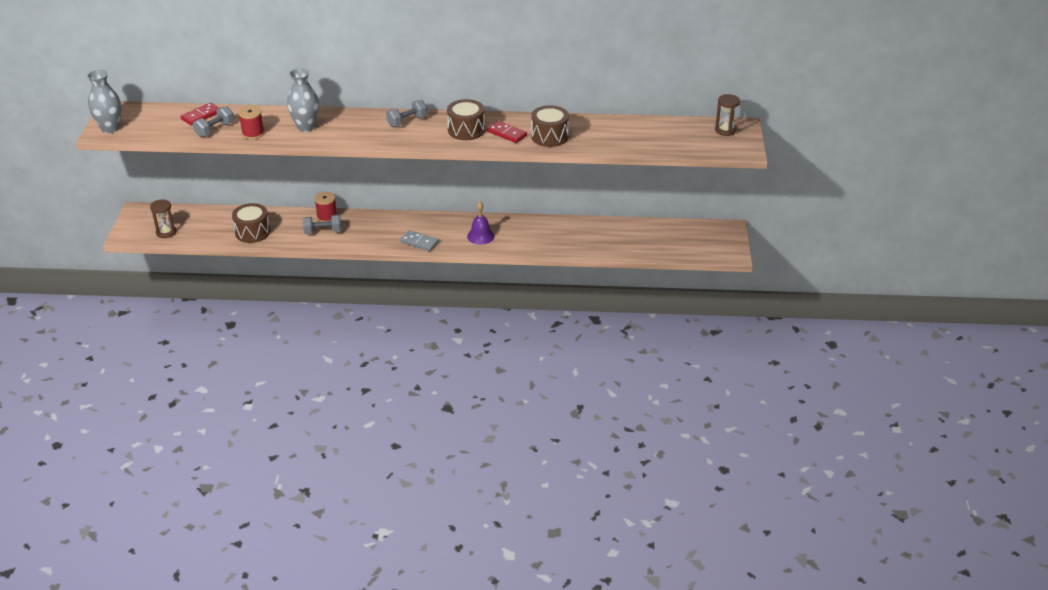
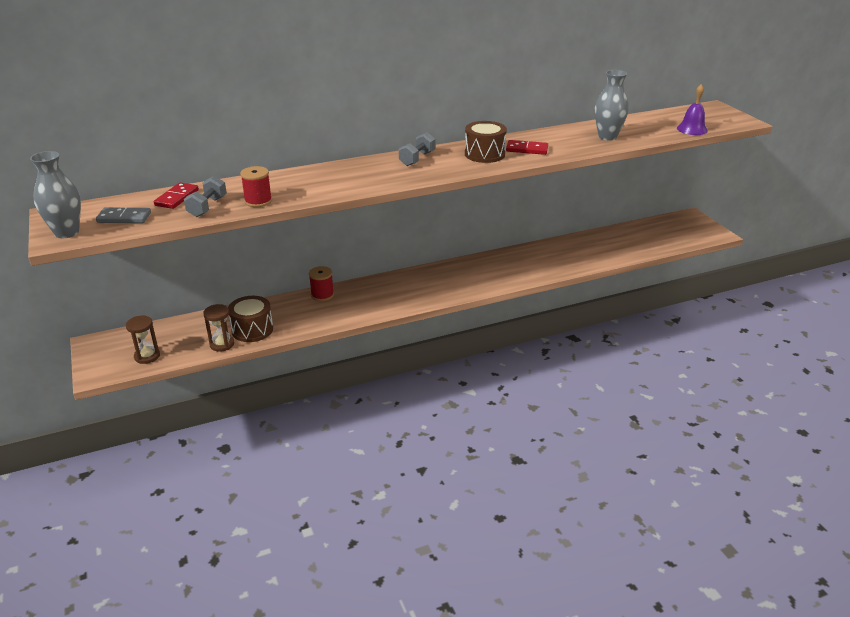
camera: 25 degrees left, 5 degrees down
(306, 127) = (313, 184): grey vase -> grey vase (607, 137)
(323, 231) = (330, 309): grey dumbbell -> none
(419, 242) = (439, 294): grey domino -> grey domino (124, 218)
(480, 236) = (492, 273): purple bell -> purple bell (692, 129)
(549, 136) = (569, 144): brown drum -> none
(725, 130) = (707, 112): brown hourglass -> brown hourglass (222, 344)

